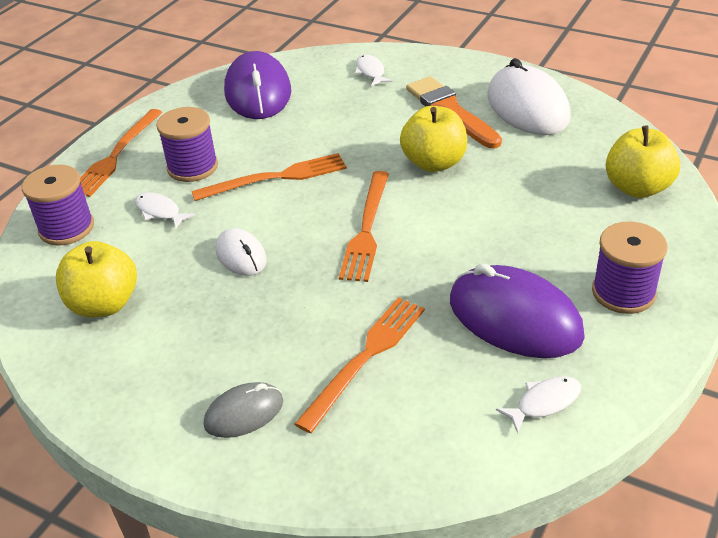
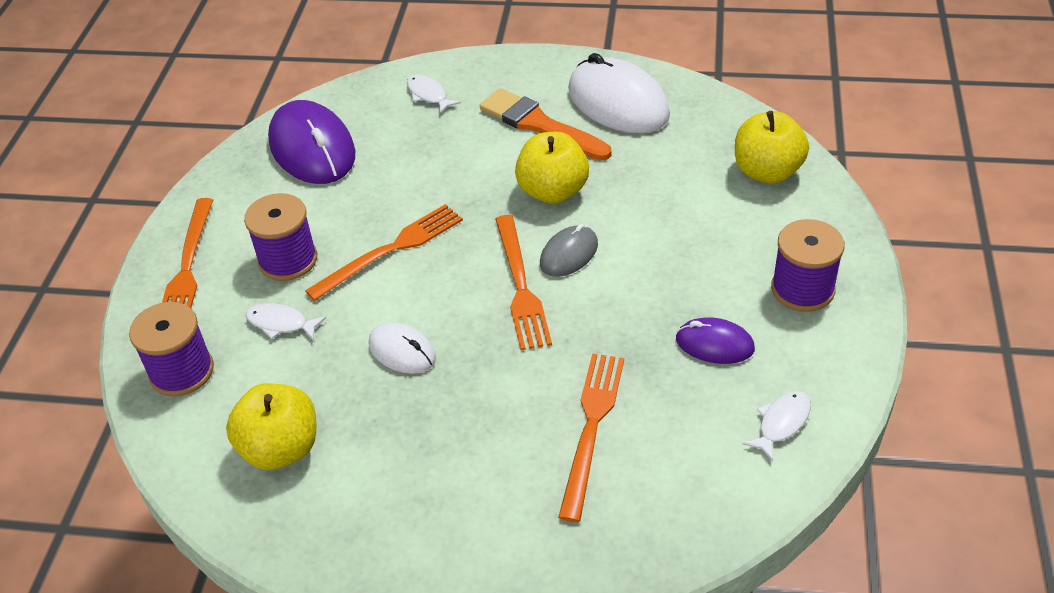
camera: 20 degrees left, 5 degrees up
(244, 413) = (500, 522): grey mouse -> grey mouse (569, 254)
(514, 318) = (714, 344): purple mouse -> purple mouse, size x0.53

